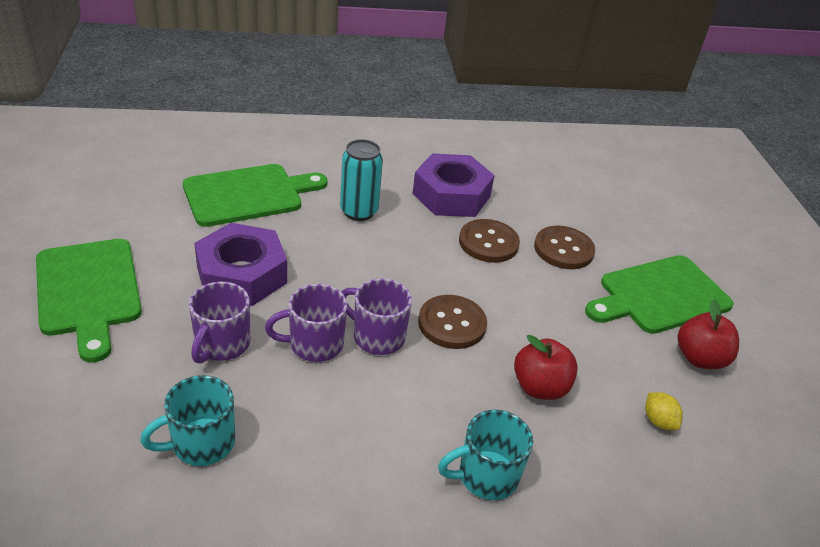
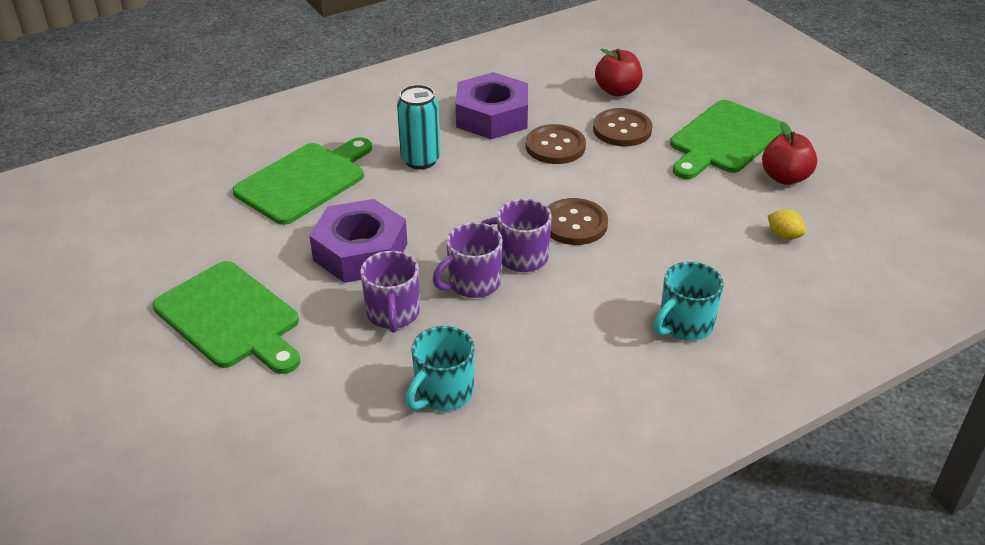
camera: 20 degrees left, 0 degrees up
(540, 387) = (679, 246): red apple -> red apple (617, 91)

